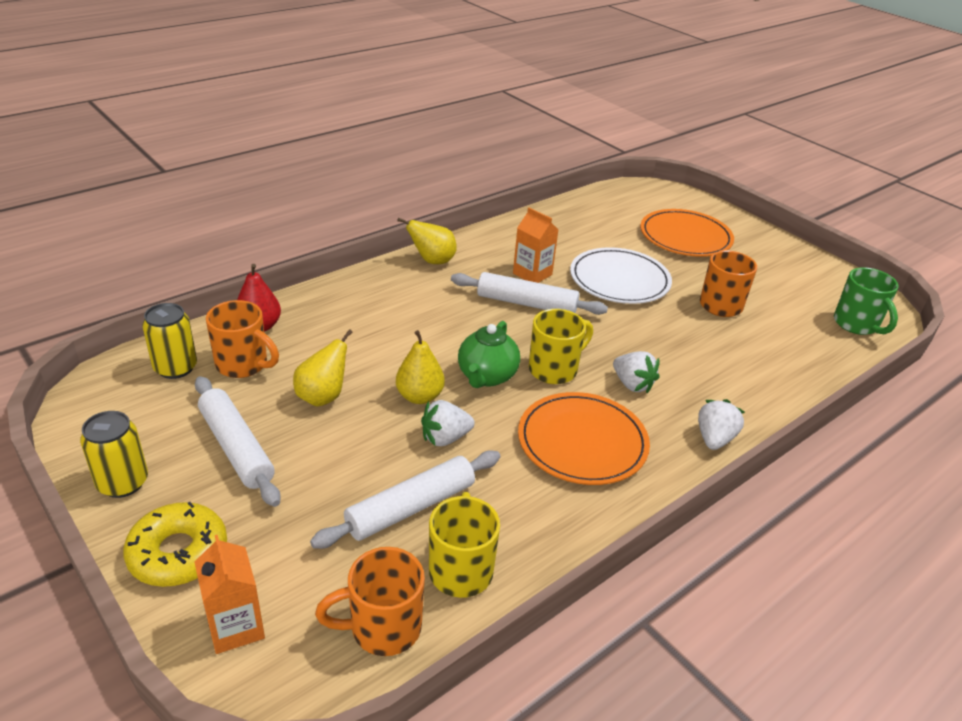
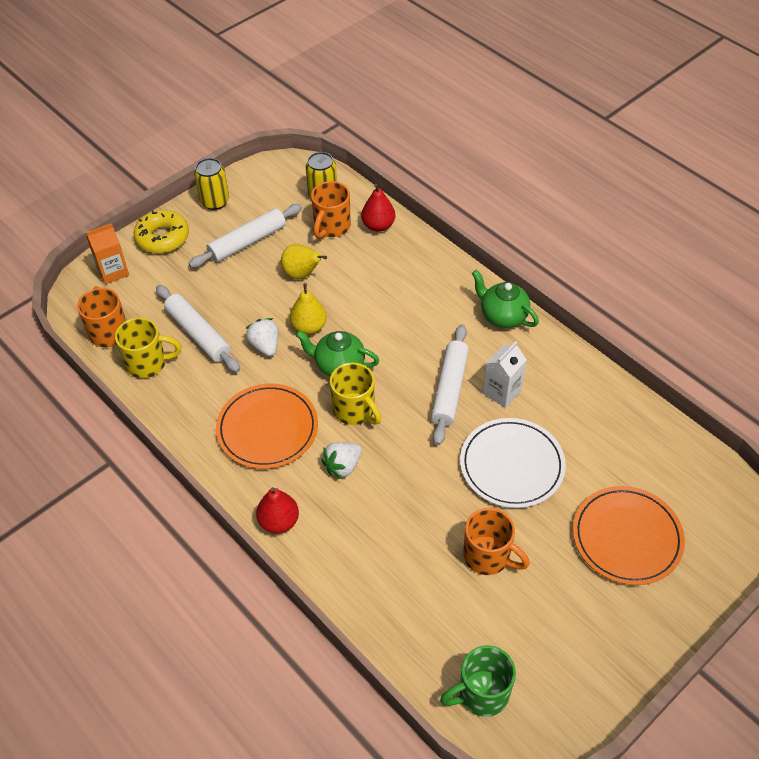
camera: 90 degrees right, 15 degrees up
(432, 261) = (502, 316): yellow pear -> green teapot
(532, 274) = (502, 392): orange carton -> white carton
(714, 439) = (279, 522): white strawberry -> red pear

